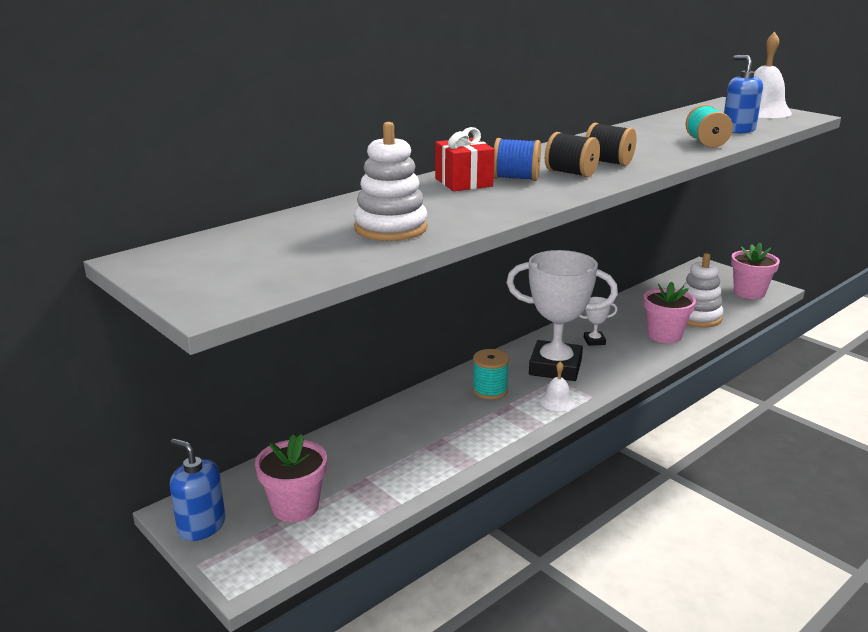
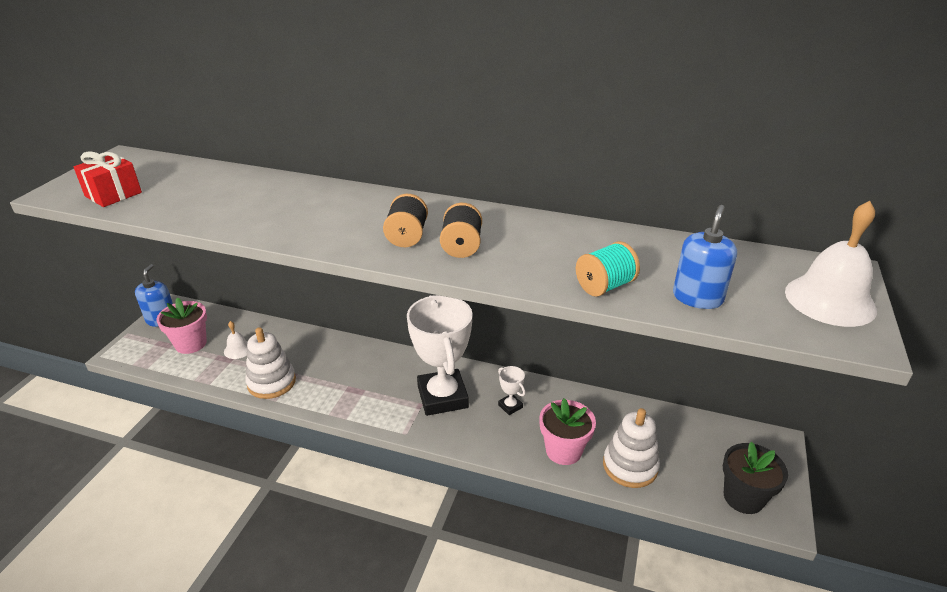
camera: 60 degrees right, 10 degrees up
(391, 228) = (209, 204): white stacking toy -> white stacking toy (271, 382)
(464, 182) = (340, 200): red gift -> red gift (113, 194)
(490, 390) = (379, 374): turquoise spool -> none
(516, 178) = (369, 217): blue spool -> none
(557, 401) = (384, 415): white bell -> white bell (238, 349)
(749, 293) = (743, 497): pink flower pot -> black flower pot

